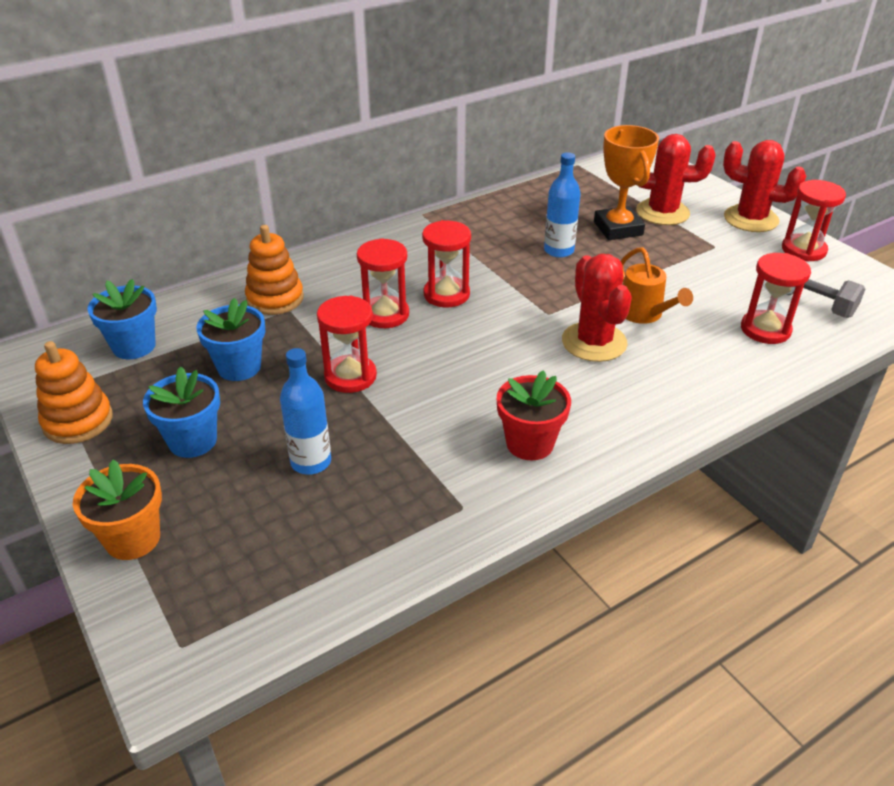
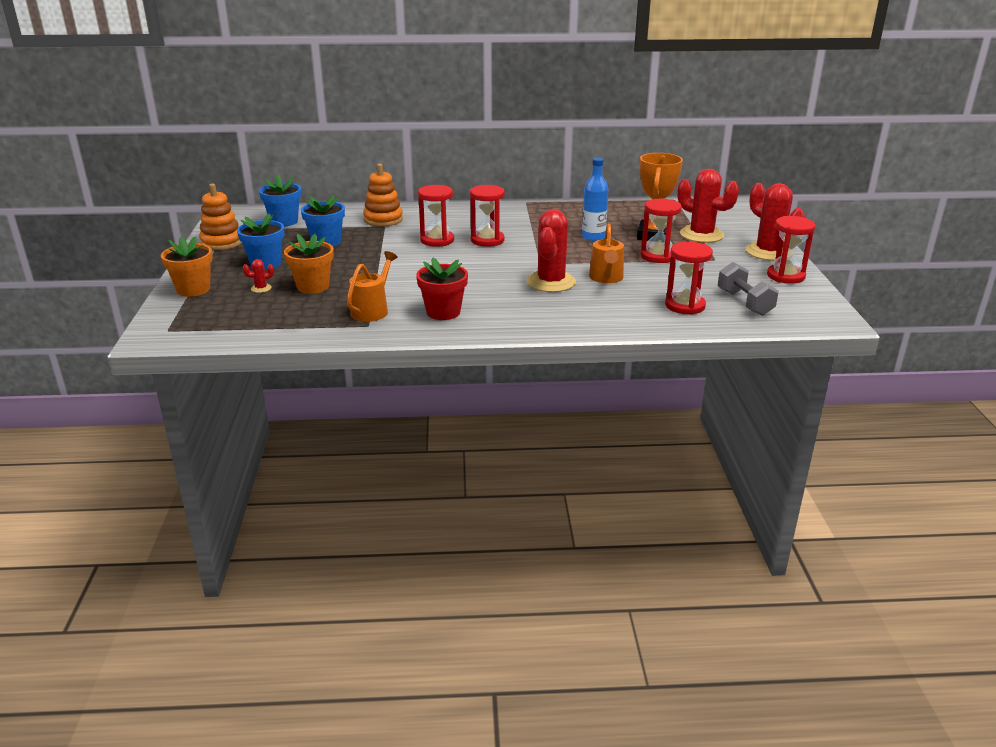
camera: 30 degrees right, 10 degrees down
(238, 495) = (261, 288): none -> red cactus
(311, 462) = (313, 287): blue bottle -> orange flower pot
(350, 376) = (380, 260): red hourglass -> red hourglass (658, 256)
(438, 475) = (372, 310): none -> orange watering can

